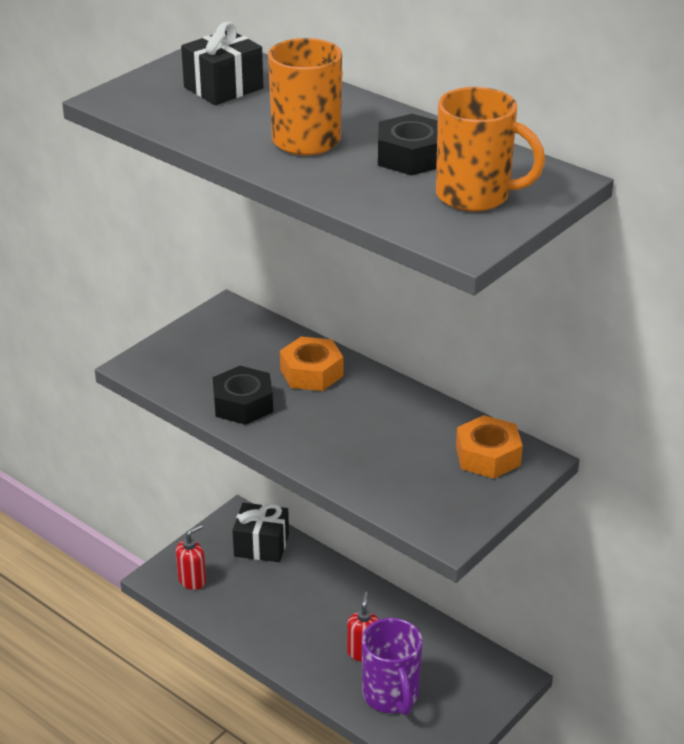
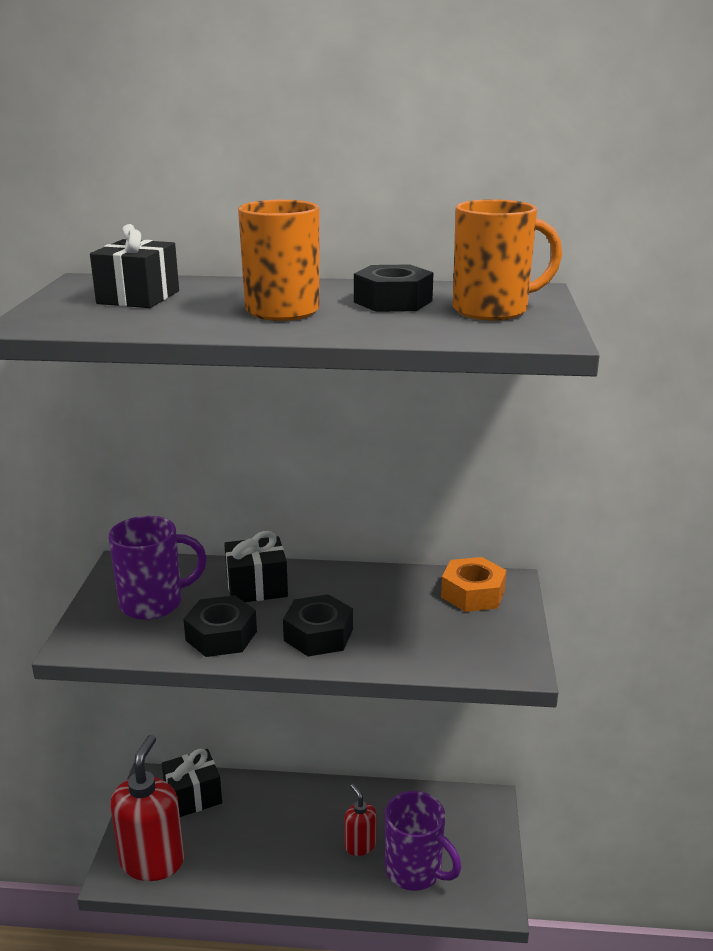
camera: 35 degrees left, 10 degrees down
(192, 580) = (152, 861): red soap dispenser -> red soap dispenser, size x1.94
(219, 354) = (154, 603): none -> purple mug
(311, 373) = (256, 587): orange nut -> black gift
(317, 436) = (318, 635): none -> black nut

